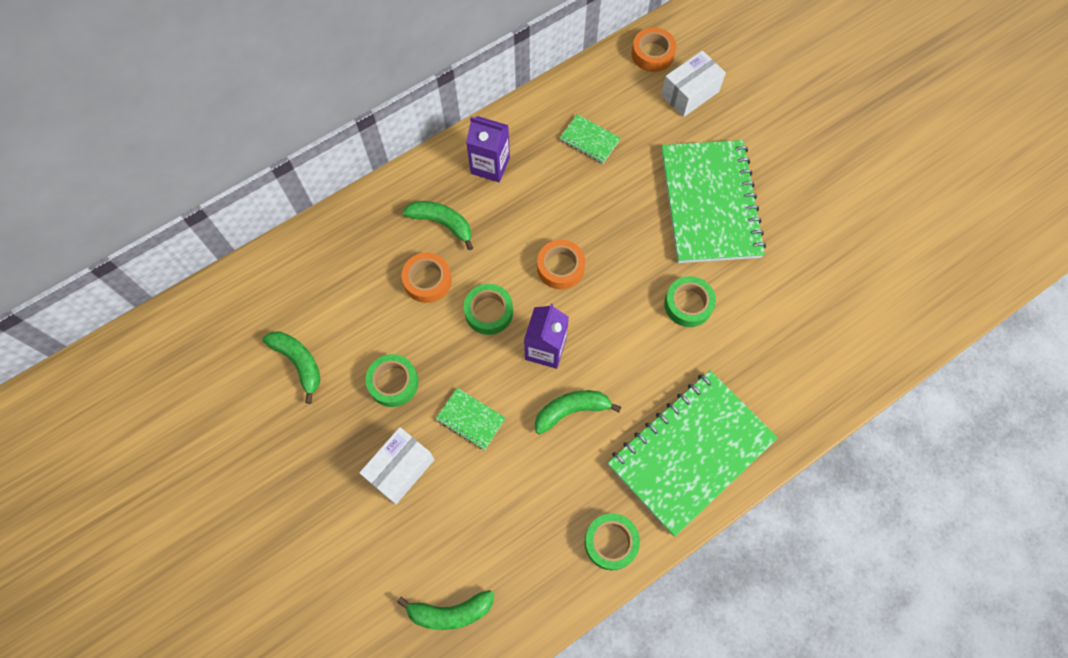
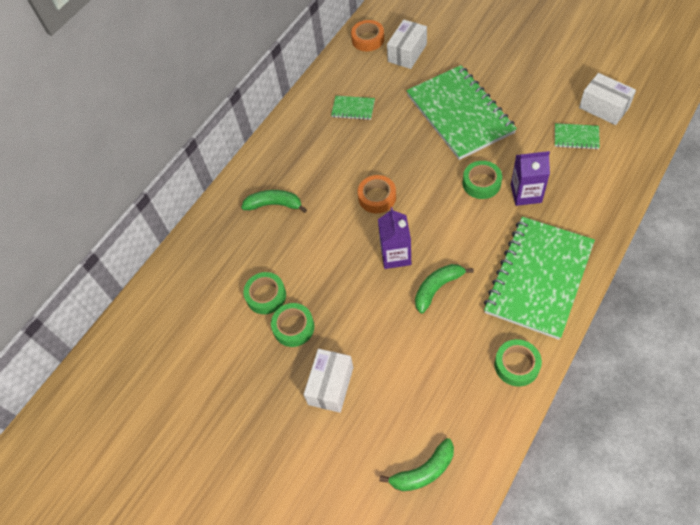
camera: 15 degrees left, 10 degrees down
(299, 363) = (212, 345): green banana -> none
(427, 280) = (283, 247): orange tape -> none
(471, 419) = (366, 327): green notebook -> green notebook (576, 137)
(489, 312) = (340, 248): green tape -> green tape (266, 296)
(490, 165) = (290, 153): purple carton -> purple carton (526, 193)
(885, 273) = (603, 108): none -> white box

